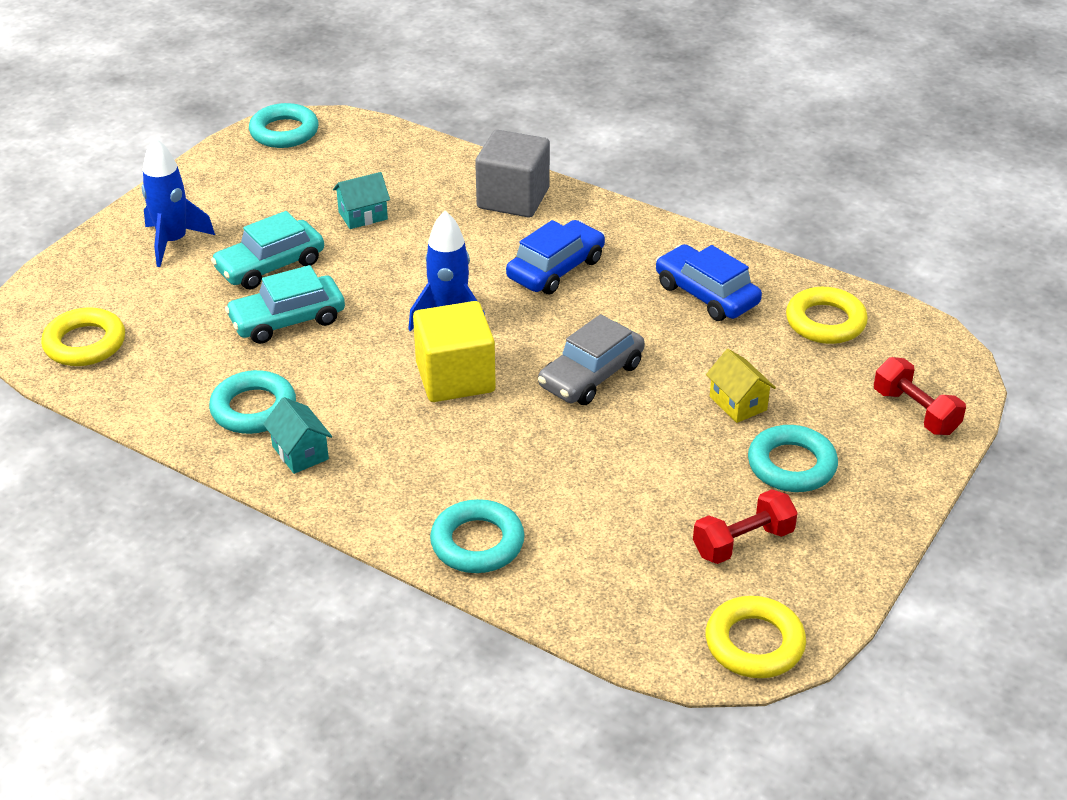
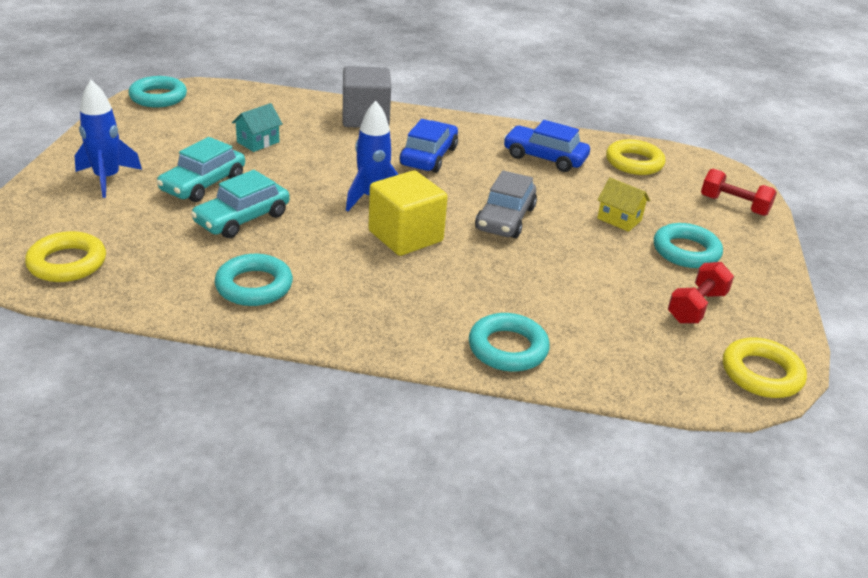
camera: 25 degrees left, 5 degrees down
(300, 452) = (316, 311): turquoise house -> none

